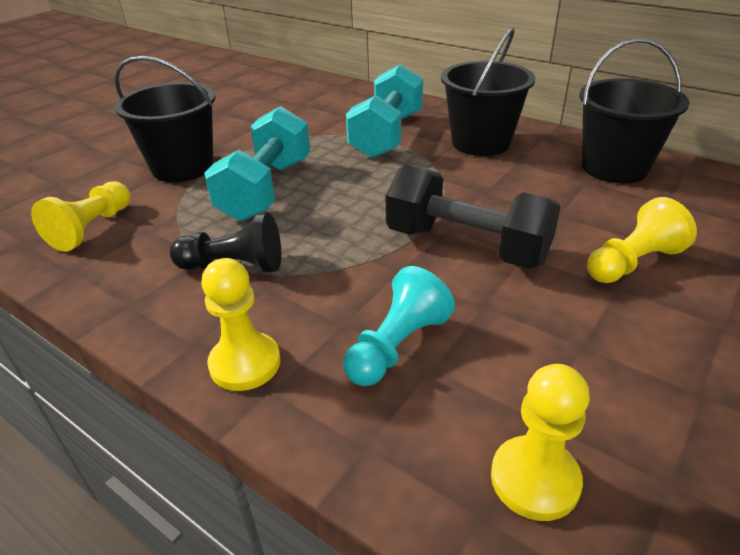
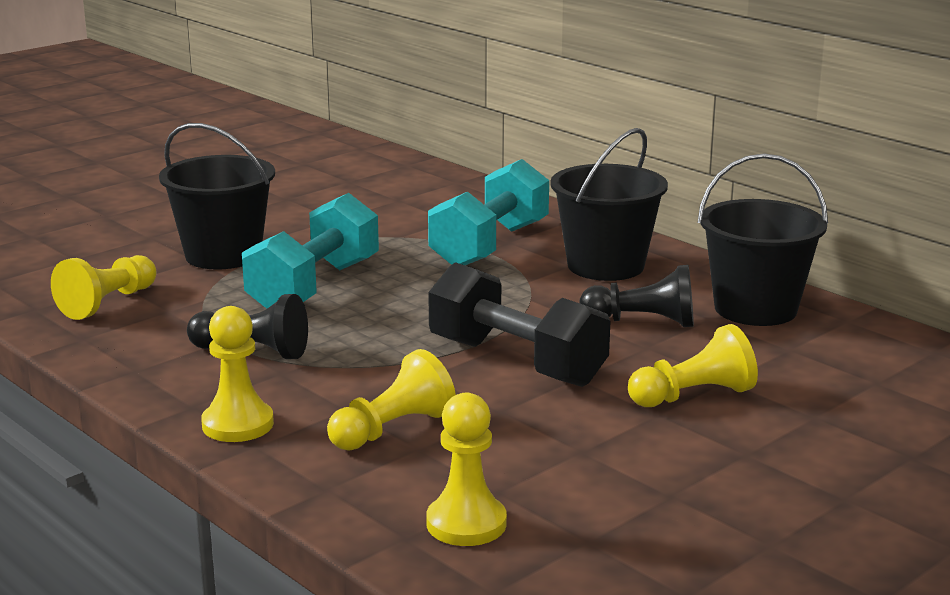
camera: 10 degrees right, 15 degrees down
(397, 346) = (393, 429): turquoise pawn -> yellow pawn
(541, 191) = (643, 322): none -> black pawn

